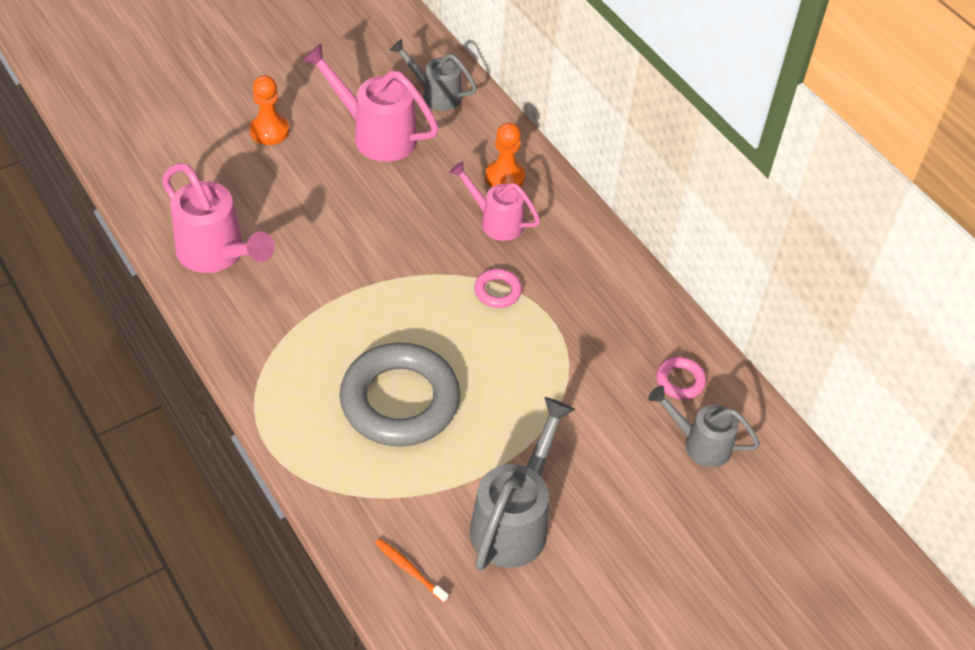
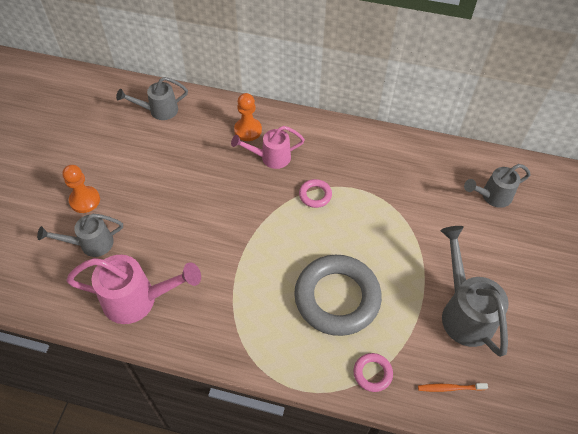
camera: 40 degrees left, 5 degrees up
(231, 174) = (91, 244): none -> grey watering can
(376, 135) = (151, 157): pink watering can -> none
(680, 381) = (448, 172): pink ring -> pink ring (372, 373)

